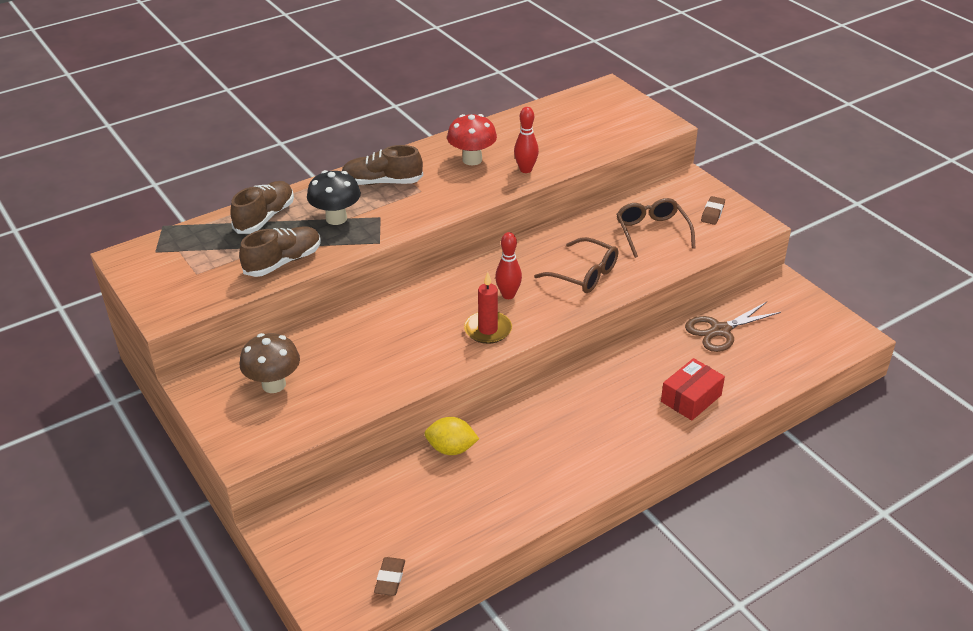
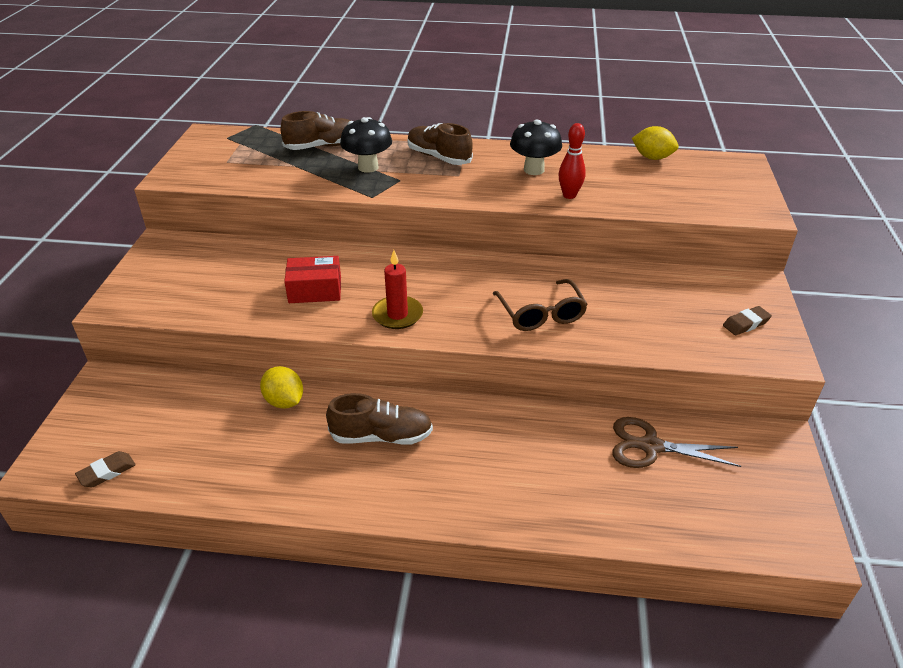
camera: 40 degrees right, 0 degrees up
(274, 384) = (199, 270): brown mushroom -> none
(283, 262) = (288, 179): brown shoe -> brown shoe (381, 436)
(472, 160) = (534, 170): red mushroom -> black mushroom
(508, 295) = (452, 297): red bowling pin -> none
(543, 110) = (652, 157): none -> yellow lemon
(652, 232) = (656, 310): brown glasses -> none
(691, 398) = (538, 492): red box -> red box (315, 290)

